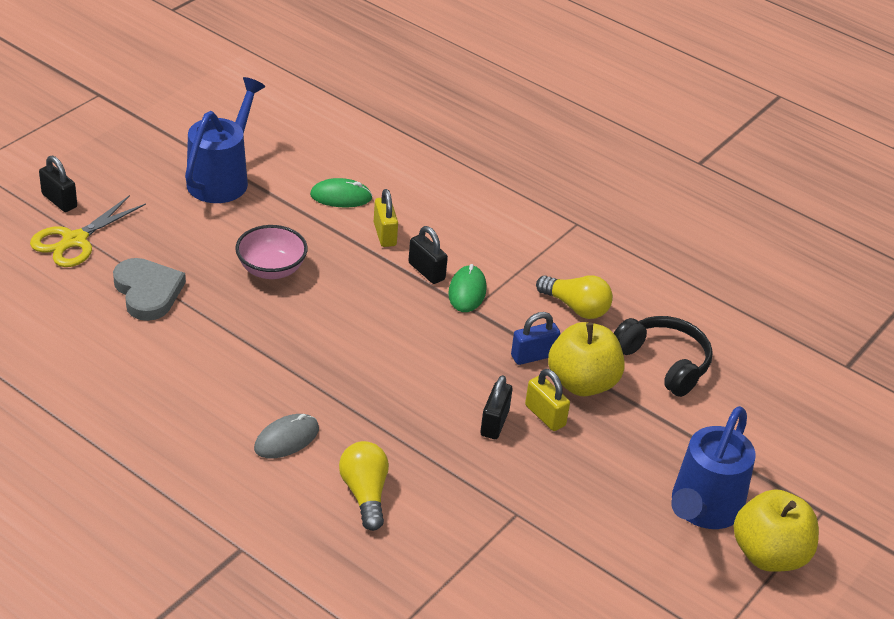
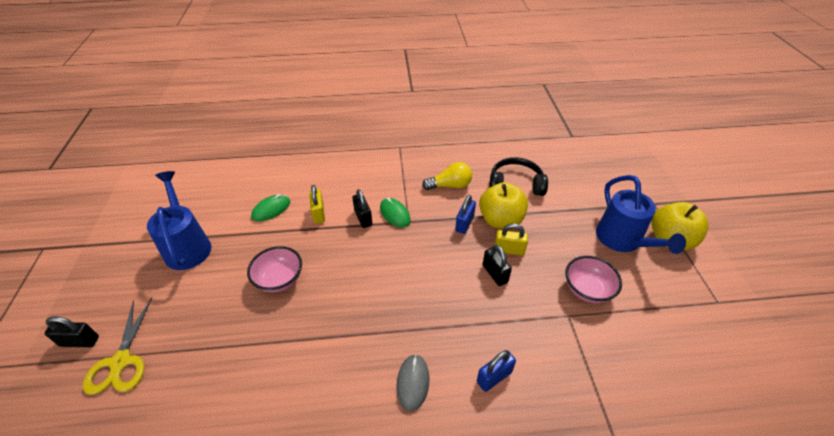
camera: 40 degrees left, 5 degrees up
(148, 292) = (215, 357): grey heart -> none
(365, 494) = (494, 377): yellow light bulb -> blue padlock
(385, 234) = (318, 213): yellow padlock -> yellow padlock turned 45 degrees clockwise
(426, 271) = (363, 218): black padlock -> black padlock turned 60 degrees clockwise
(576, 512) = (587, 289): none -> pink bowl

